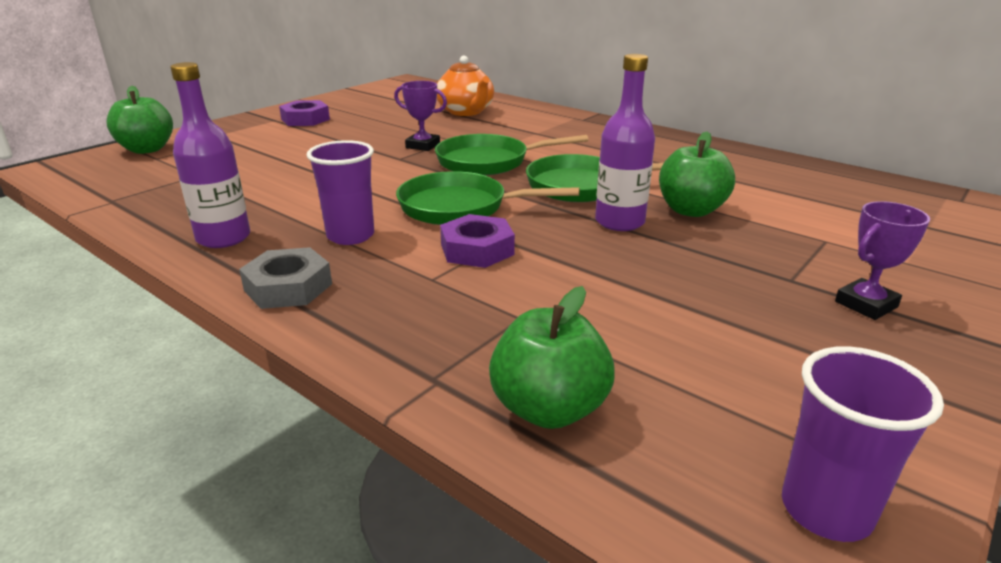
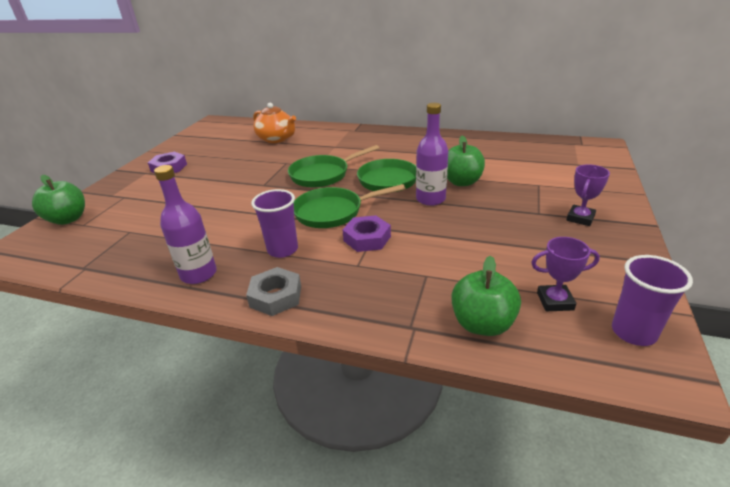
camera: 20 degrees left, 5 degrees up
(423, 146) = (271, 171): purple trophy -> purple trophy (555, 301)

